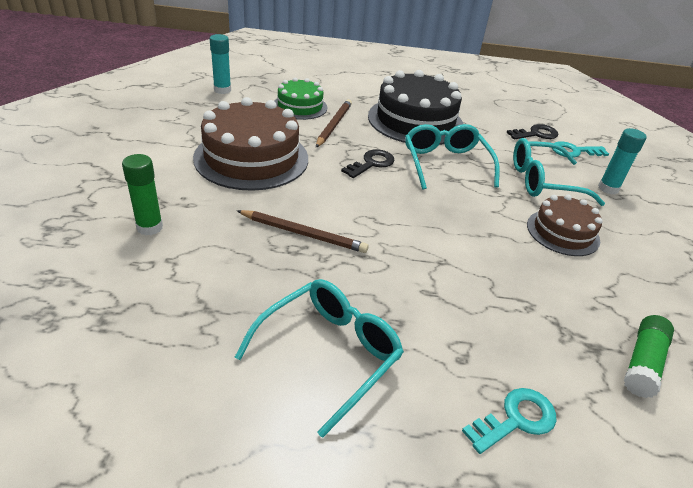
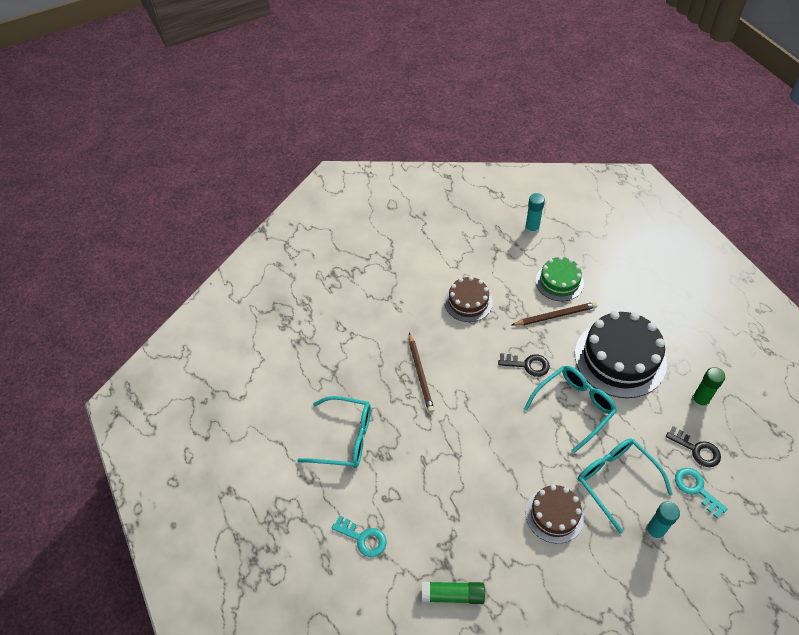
camera: 65 degrees right, 15 degrees up
(149, 227) = (366, 308): green glue stick -> green glue stick (699, 401)
(251, 158) = (468, 302): brown cake -> brown cake, size x0.57

